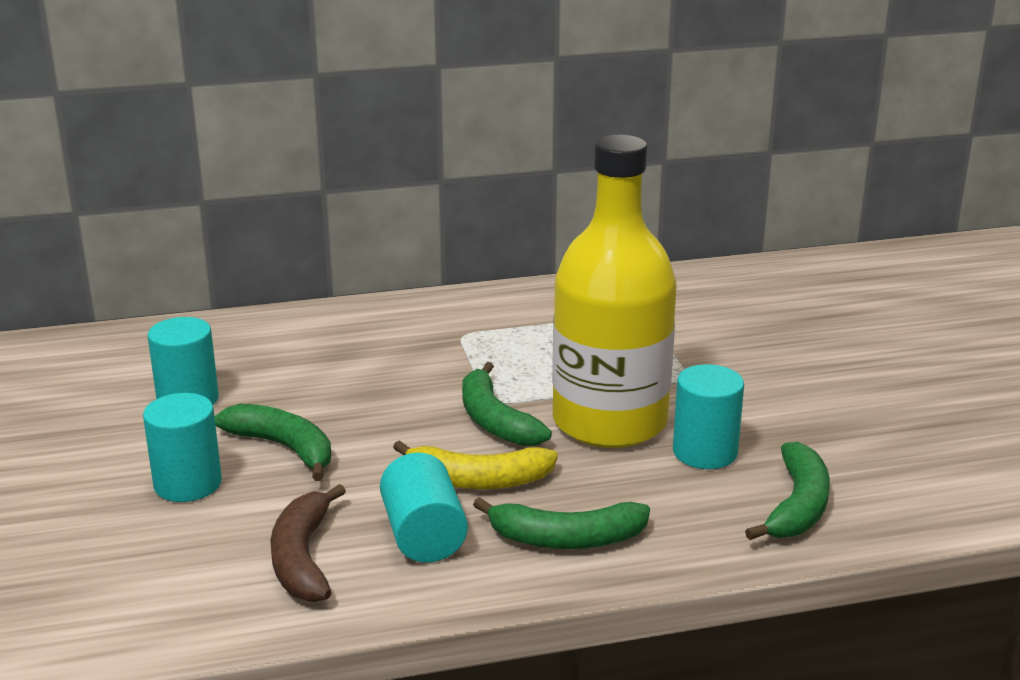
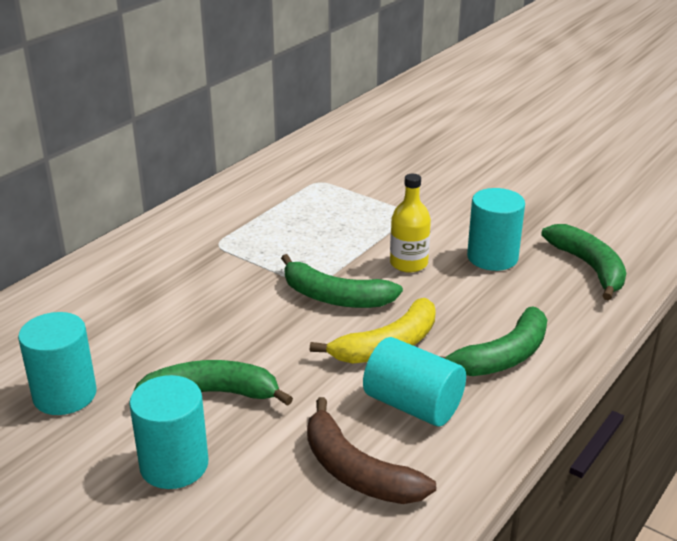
camera: 40 degrees left, 5 degrees up
(609, 422) = (408, 263): yellow bottle -> yellow bottle, size x0.40

